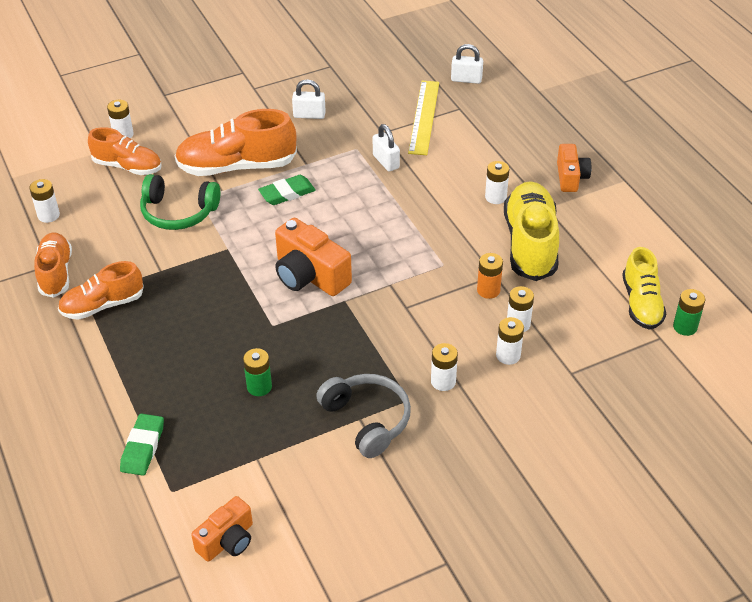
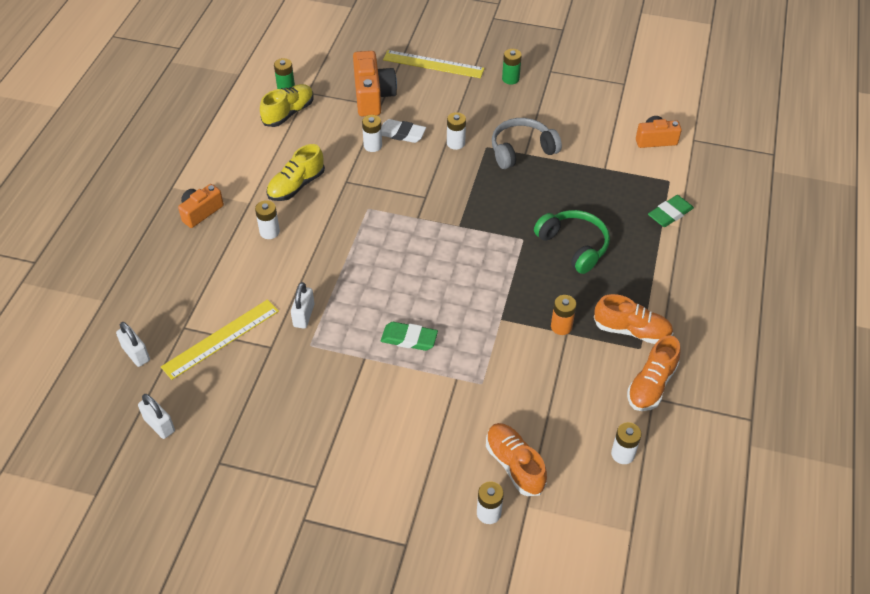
camera: 140 degrees left, 5 degrees up
(178, 212) = (510, 379): green headphones -> green headphones (574, 246)
(237, 166) = (422, 396): orange shoe -> none
(259, 387) = (568, 206): green battery -> green battery (510, 79)
(309, 115) = (305, 411): white padlock -> white padlock (159, 425)
(309, 275) = (463, 258): orange camera -> orange camera (372, 96)
(367, 420) = (521, 150): grey headphones -> grey headphones turned 60 degrees clockwise
(488, 290) = (362, 175): orange battery -> orange battery (561, 326)
(508, 355) = (402, 134): white battery -> white eraser
(530, 244) = (296, 186): yellow shoe -> yellow shoe, size x0.64
(589, 468) = (433, 64): none -> yellow ruler

